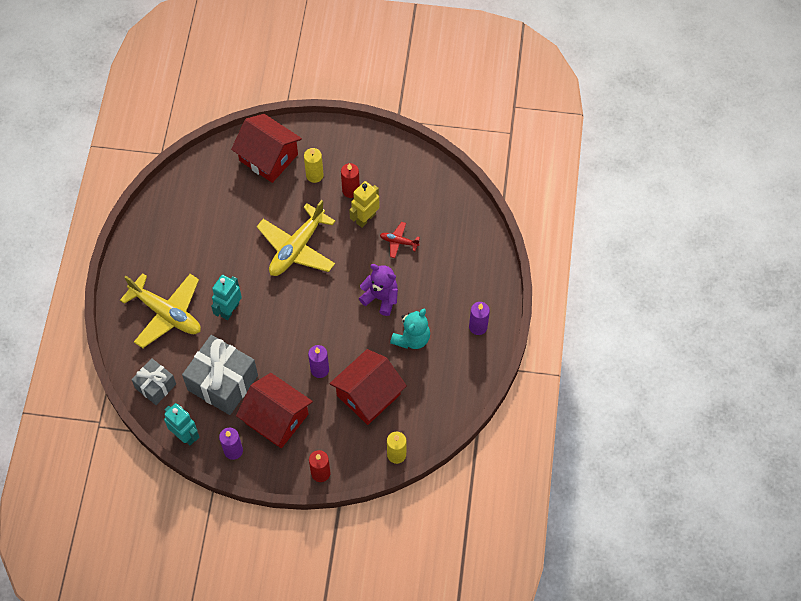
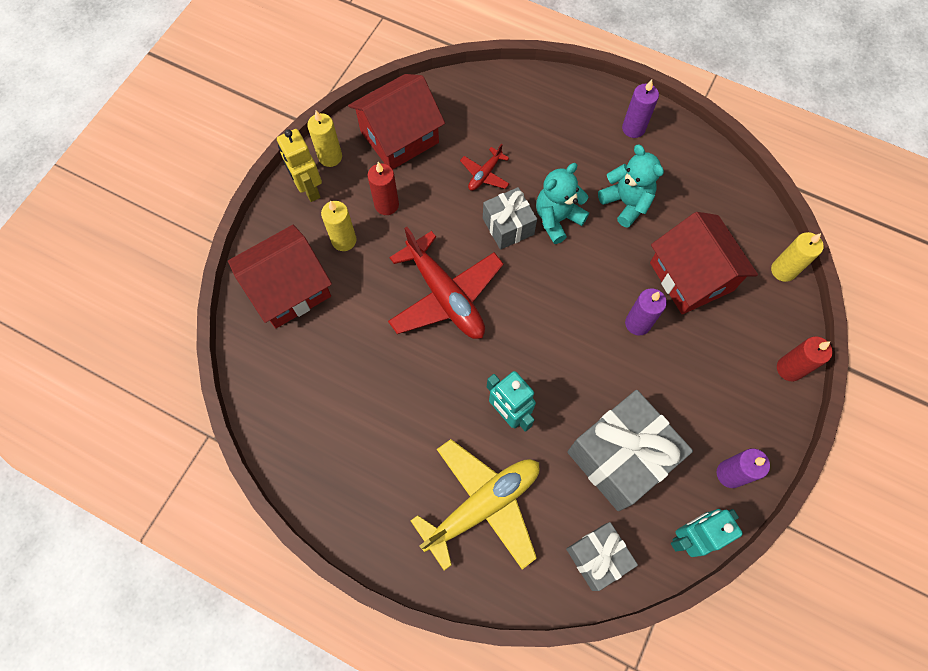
camera: 70 degrees left, 5 degrees up
(276, 418) = (695, 400): red house -> red house (399, 137)
(297, 248) = (445, 295): yellow plane -> red plane
(363, 269) = (508, 226): none -> grey gift
(365, 218) = (435, 201): yellow robot -> yellow robot (309, 189)
(374, 144) = (330, 157): none -> yellow candle
(381, 298) = (557, 219): purple teddy bear -> turquoise teddy bear

